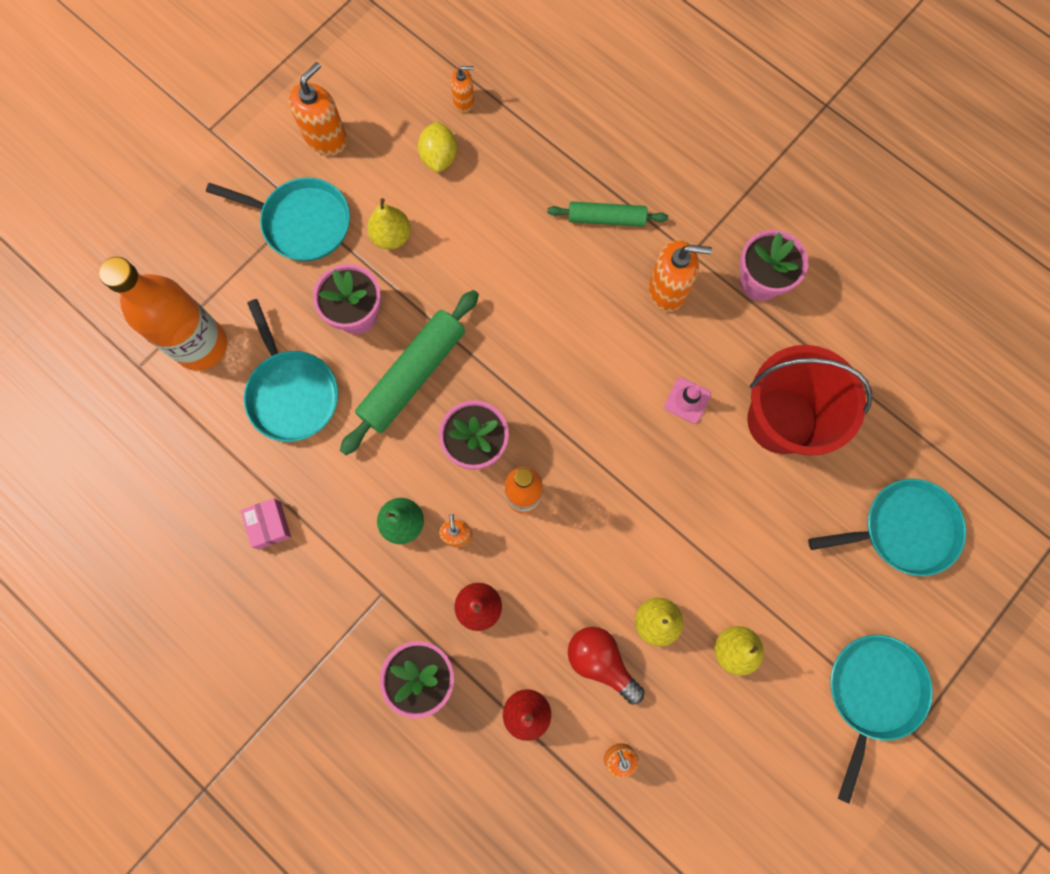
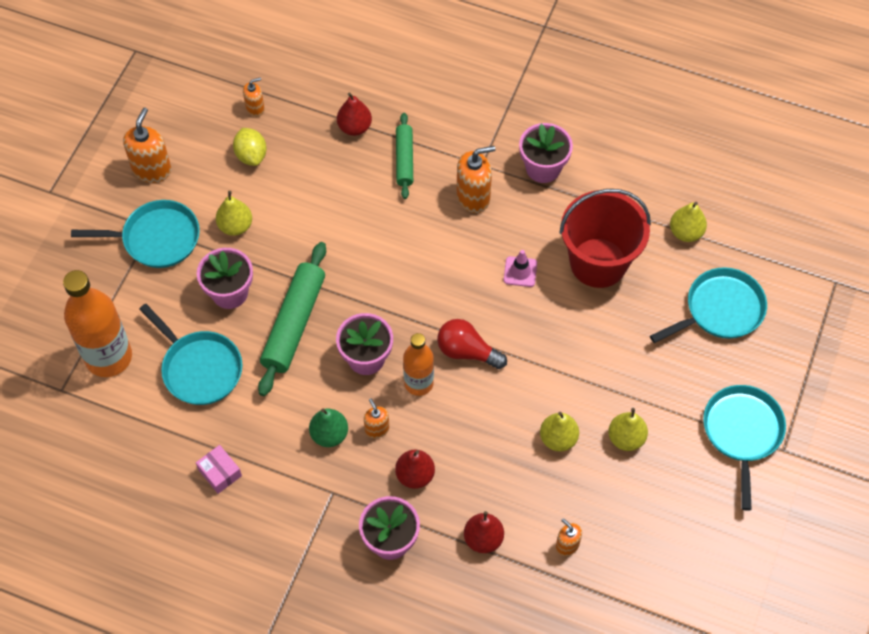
camera: 20 degrees left, 15 degrees down
(565, 160) = (354, 127): none -> red pear
(601, 661) = (527, 482): red light bulb -> red light bulb (467, 351)
(606, 218) = (404, 160): green rolling pin -> green rolling pin turned 75 degrees counterclockwise
(898, 418) = (685, 232): none -> yellow pear

